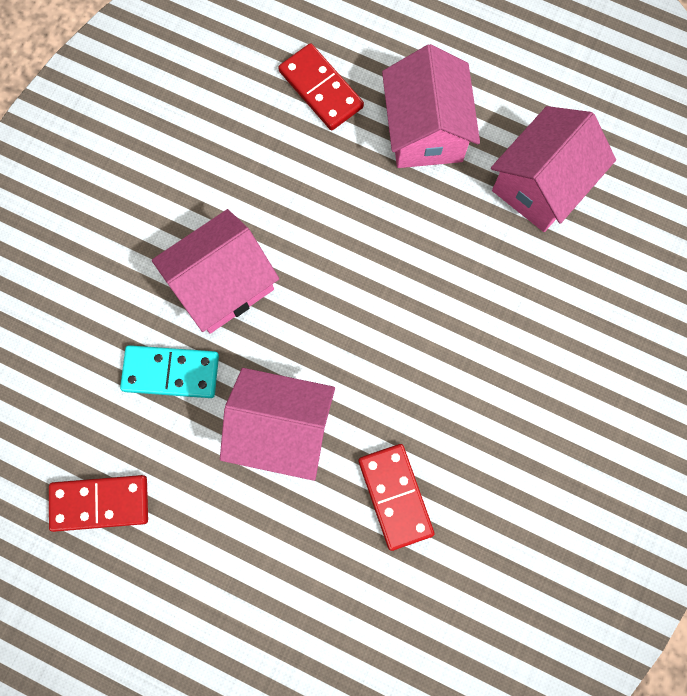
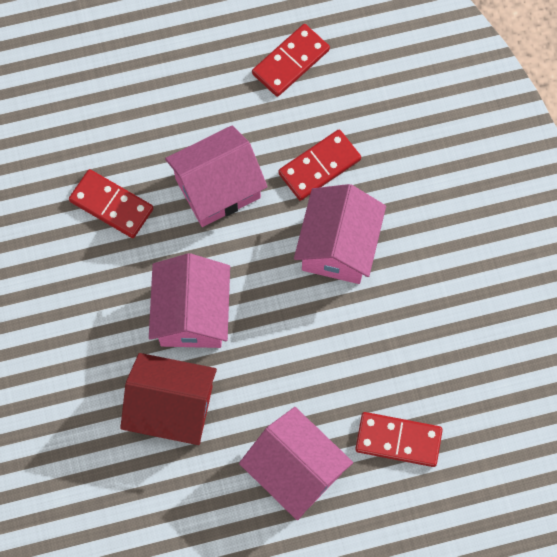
camera: 140 degrees right, 5 degrees down
(171, 372) = (319, 166): turquoise domino -> red domino
(488, 261) = (172, 408): none -> red house
(541, 185) = (178, 497): pink house -> pink house (192, 314)

